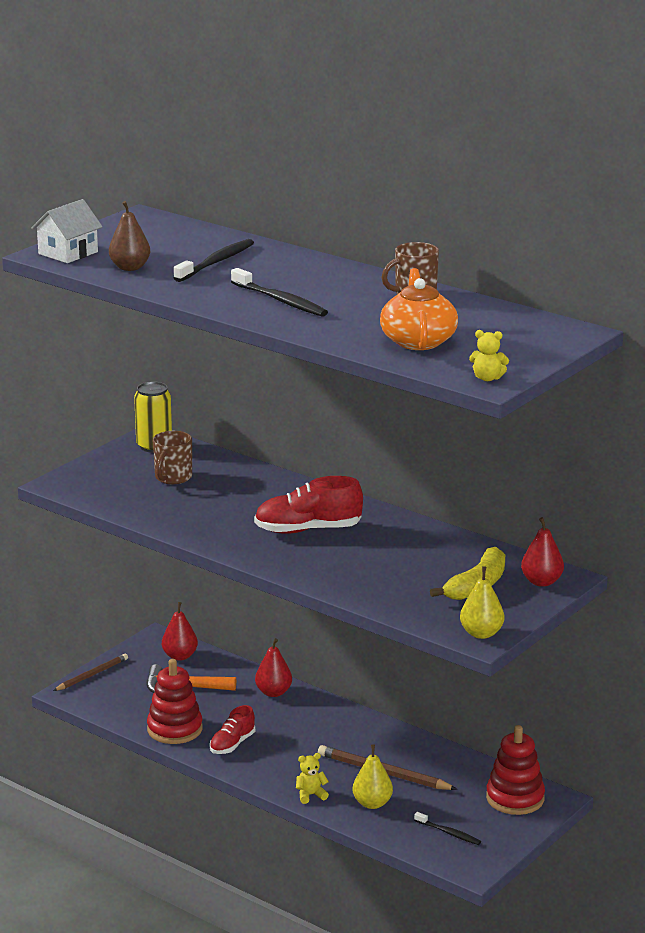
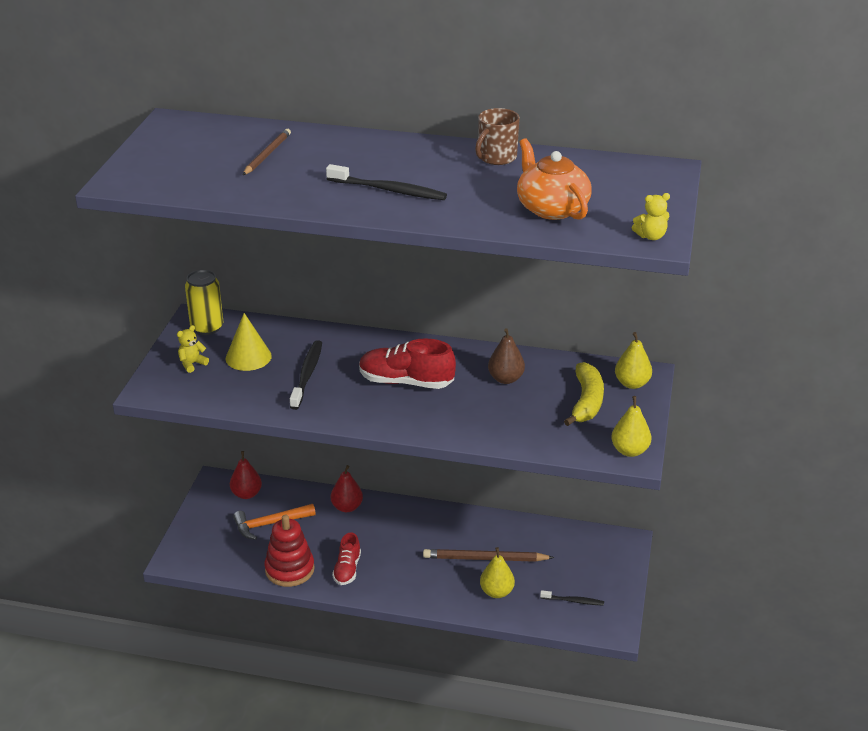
camera: 25 degrees left, 10 degrees up
(68, 253) = (138, 177): white house -> none
(92, 675) = (183, 535): brown pencil -> brown pencil (267, 154)
(130, 268) = (214, 182): brown pear -> brown pear (505, 379)
(172, 478) = (248, 357): brown mug -> yellow cone
(216, 262) = (289, 159): black toothbrush -> black toothbrush (307, 374)
(308, 530) = (406, 382): red shoe -> red shoe turned 45 degrees clockwise
(310, 795) = (443, 600): yellow teddy bear -> yellow teddy bear (192, 364)
(515, 798) = (599, 551): red stacking toy -> none
(541, 582) = (632, 383): red pear -> yellow pear

